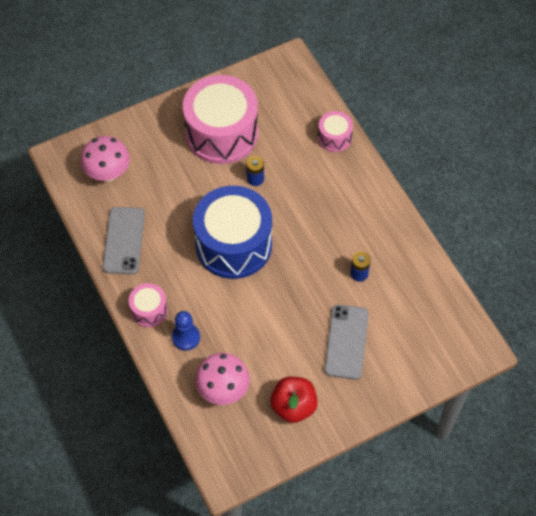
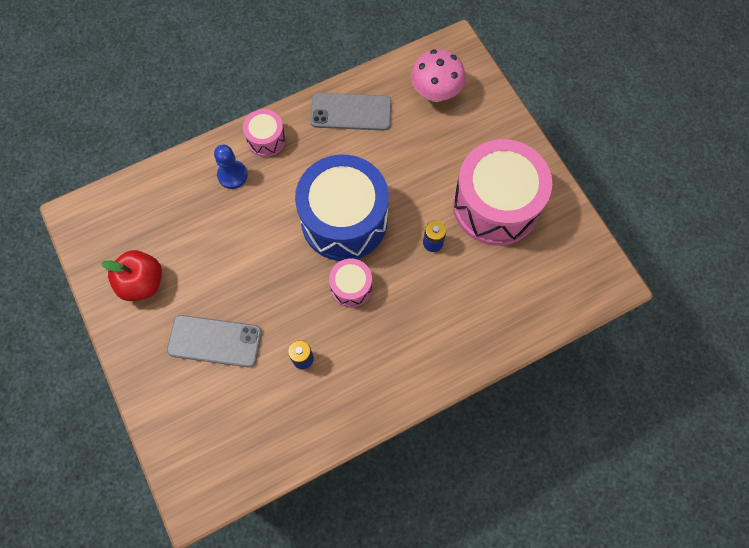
camera: 90 degrees right, 10 degrees up
(223, 390) = (169, 212): pink mushroom -> none
(334, 138) = (496, 335): pink drum -> pink drum (351, 287)

